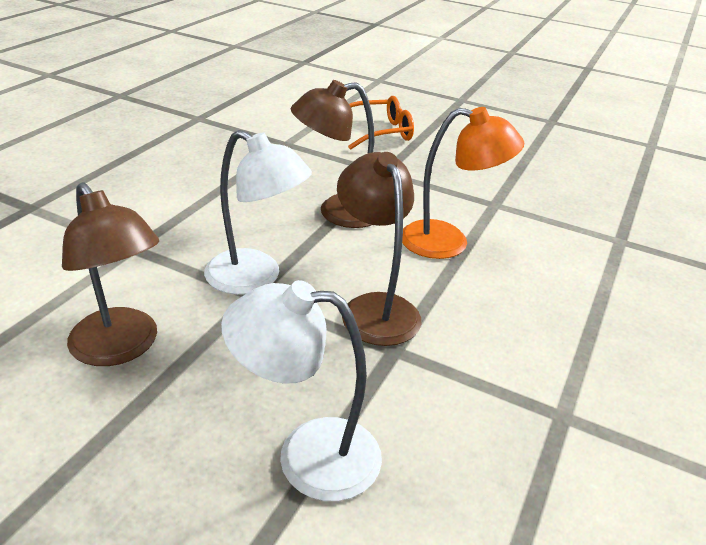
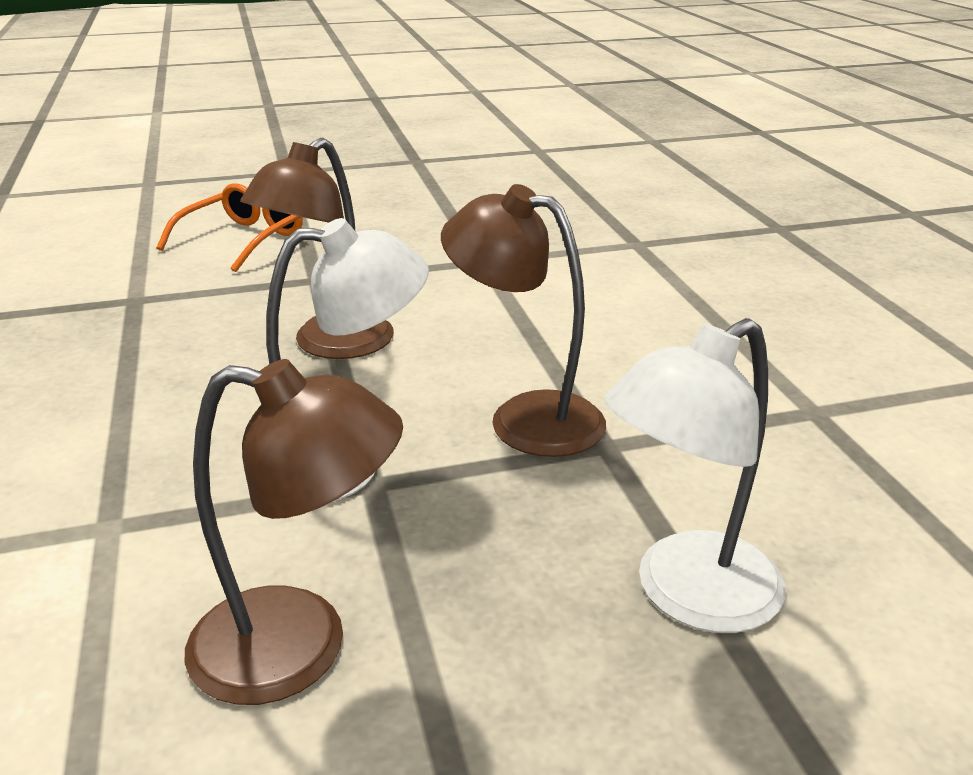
camera: 40 degrees left, 5 degrees down
(448, 242) = (496, 317): orange lamp -> none

